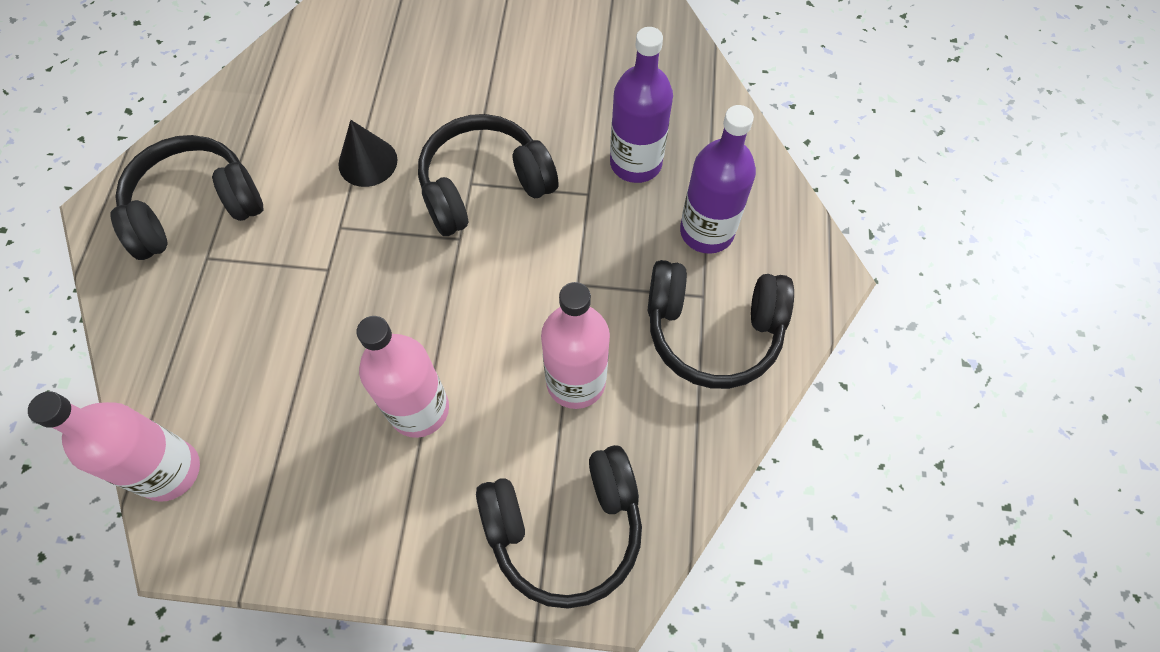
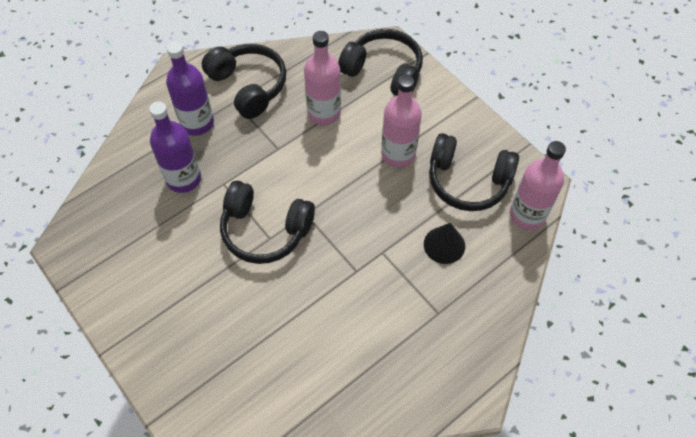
camera: 135 degrees left, 5 degrees down
(195, 208) = (422, 351): black headphones -> black headphones (468, 181)
(368, 162) = (307, 298): black cone -> black cone (444, 245)

